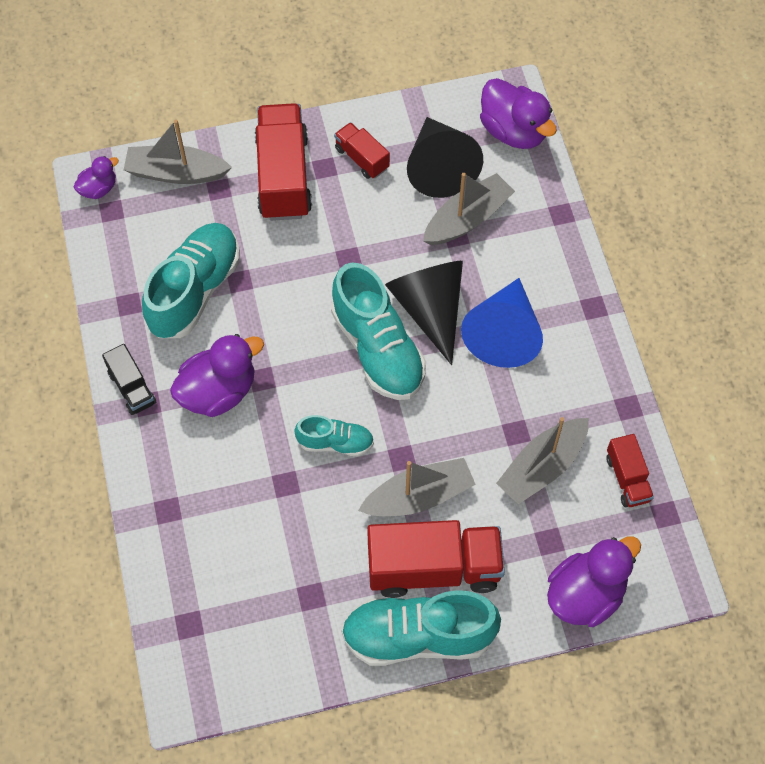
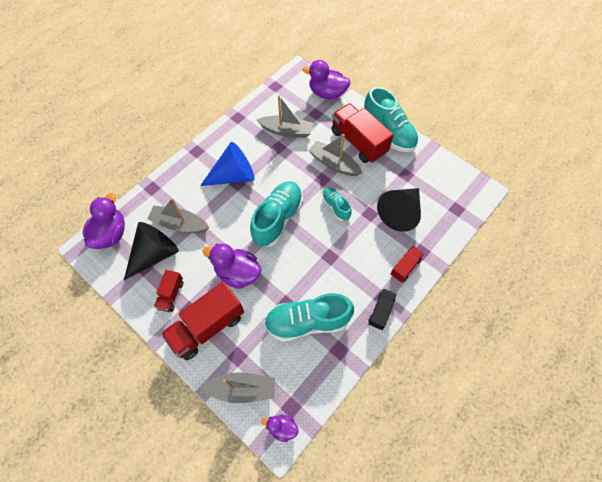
camera: 125 degrees left, 0 degrees up
(176, 173) = (242, 389): grey boat -> grey boat turned 60 degrees counterclockwise
(218, 391) = (351, 271): purple duck -> purple duck (237, 273)
(430, 309) = (241, 210): black cone -> black cone (400, 212)
(627, 478) = (269, 103): red truck -> red truck (405, 267)

